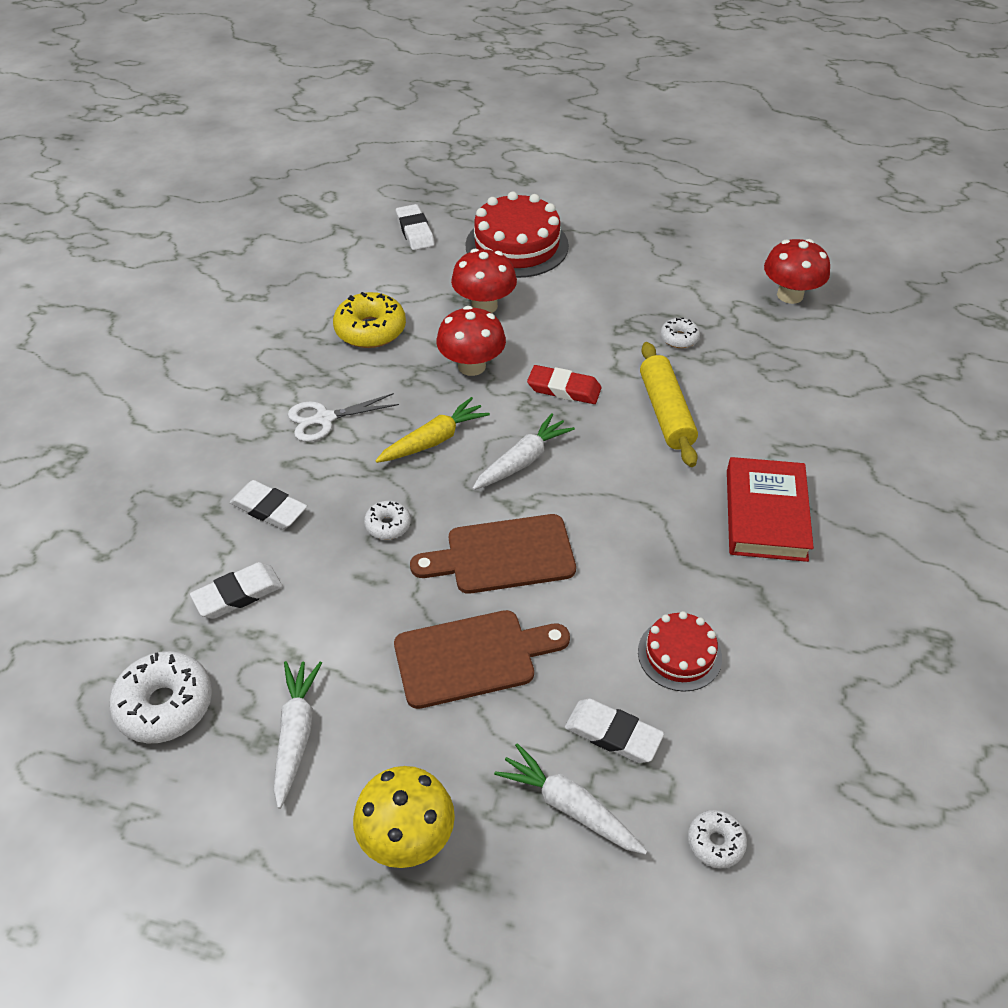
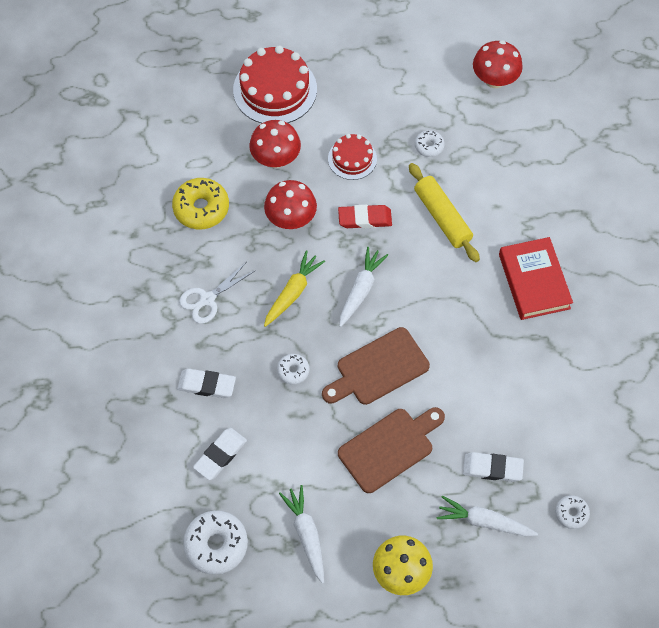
camera: 20 degrees left, 15 degrees up
(415, 231) = (188, 98): white eraser -> none
(679, 654) = (513, 402): red cake -> red cake (352, 158)

